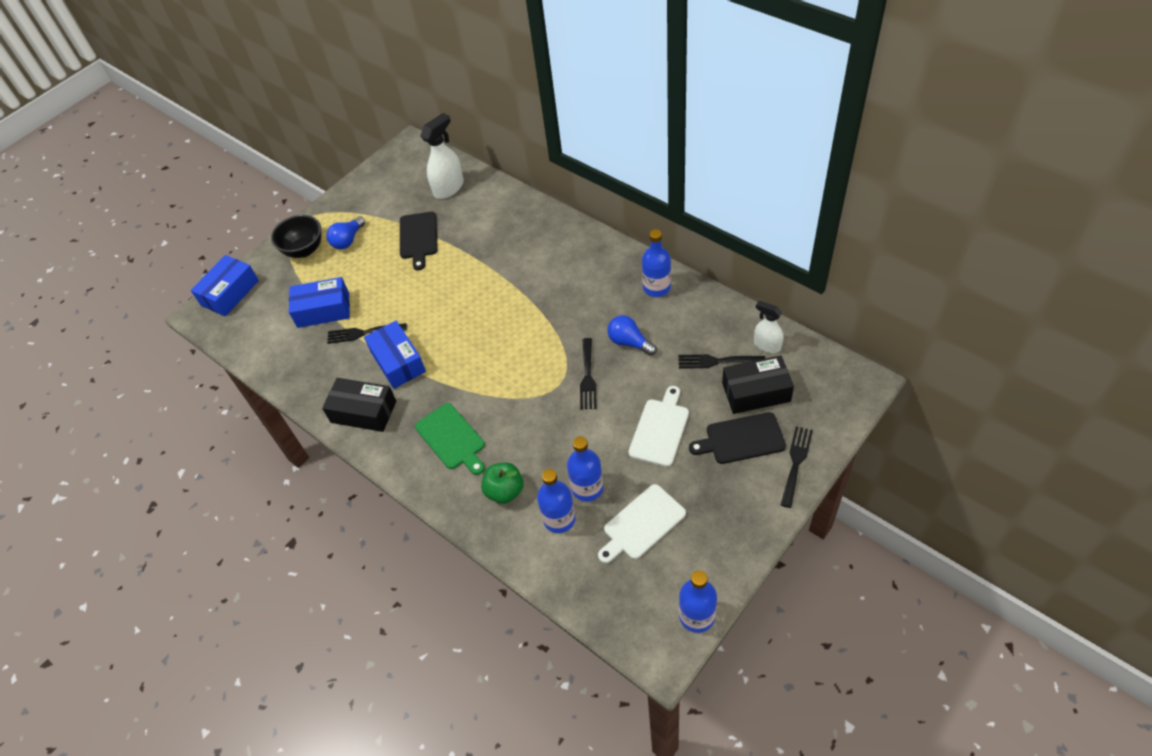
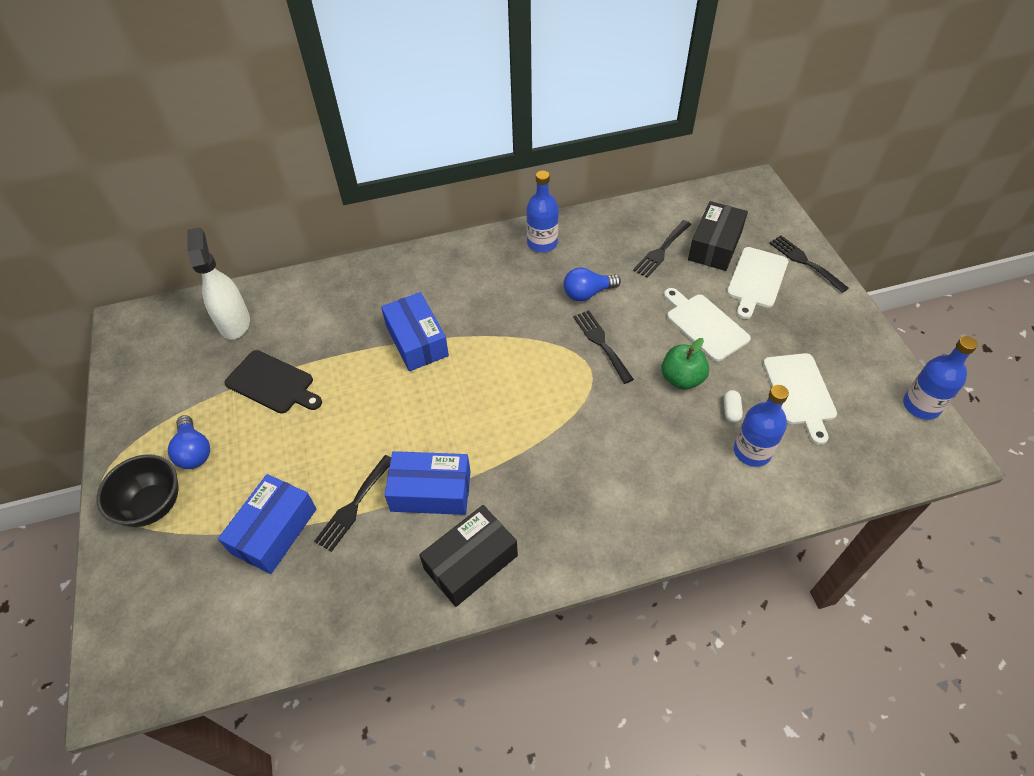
camera: 60 degrees left, 0 degrees up
(230, 293) = (121, 631): blue box -> blue box (416, 341)
(451, 438) = (582, 493): green cutting board -> none
(505, 491) = (686, 479): green apple -> green apple (682, 379)
(587, 377) = (601, 343): black fork -> black fork turned 150 degrees counterclockwise
(587, 488) = (731, 410): blue bottle -> white capsule
(741, 439) = (756, 280): black cutting board -> white cutting board
(767, 345) = (671, 214): white spray bottle -> none

